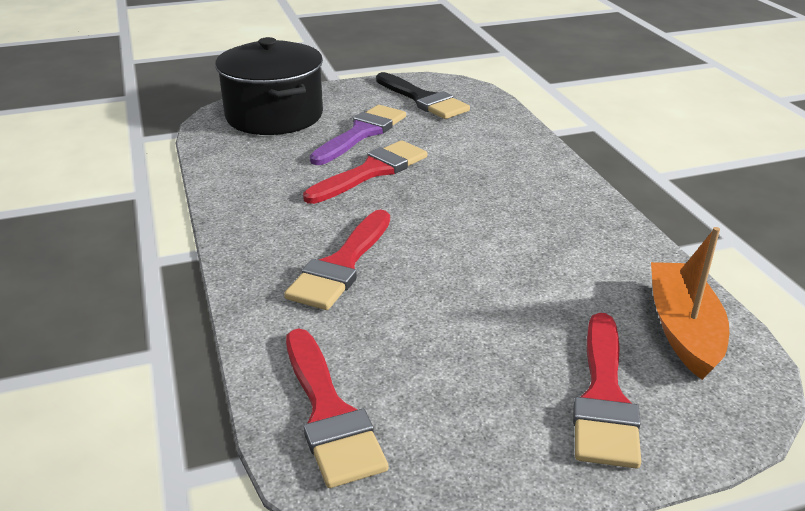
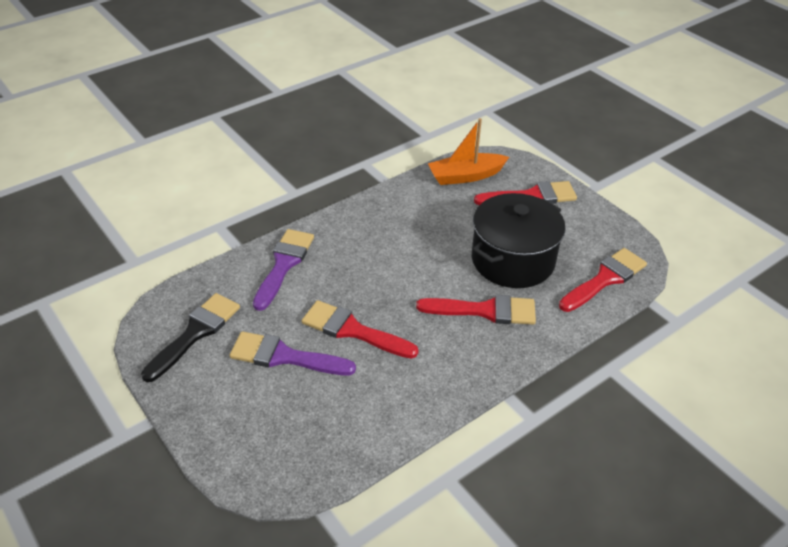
camera: 110 degrees left, 10 degrees up
(274, 116) = (264, 436): black pot -> black pot (513, 260)
(504, 148) = (284, 264): none -> purple brush

